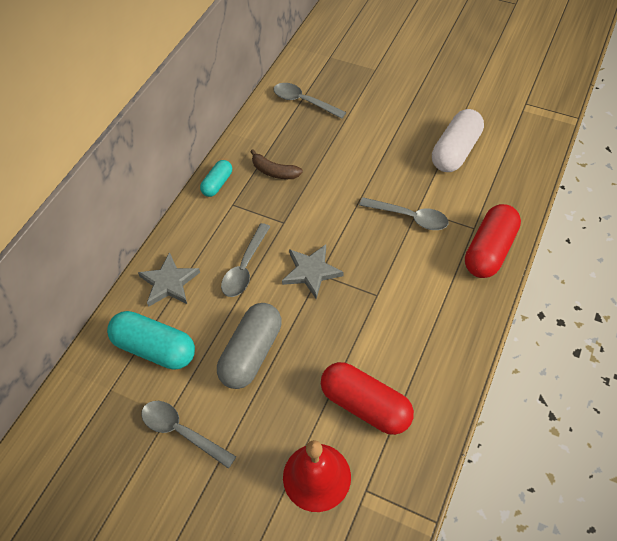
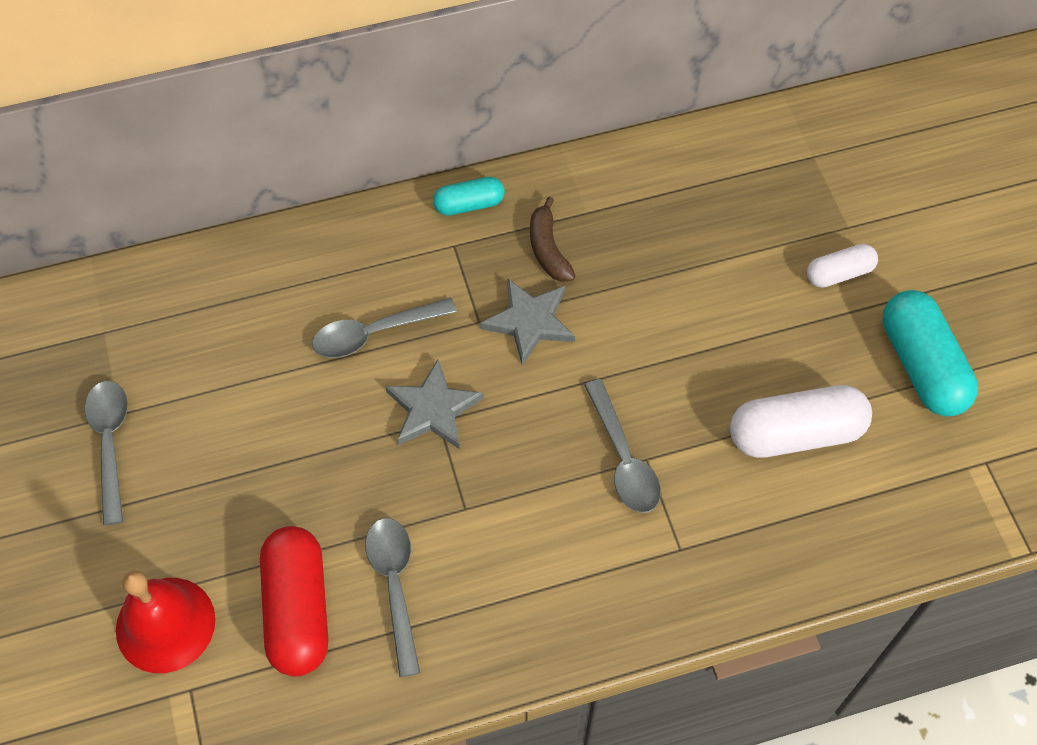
camera: 45 degrees right, 5 degrees up
(155, 348) = (188, 332): turquoise capsule -> turquoise capsule (922, 366)
(169, 283) = (283, 273): grey star -> grey star (529, 322)
(251, 353) = (264, 434): grey capsule -> none
(303, 102) = (698, 189): grey spoon -> grey spoon (395, 586)
(394, 87) = (839, 273): none -> white capsule
(489, 250) = (659, 594): red capsule -> none

